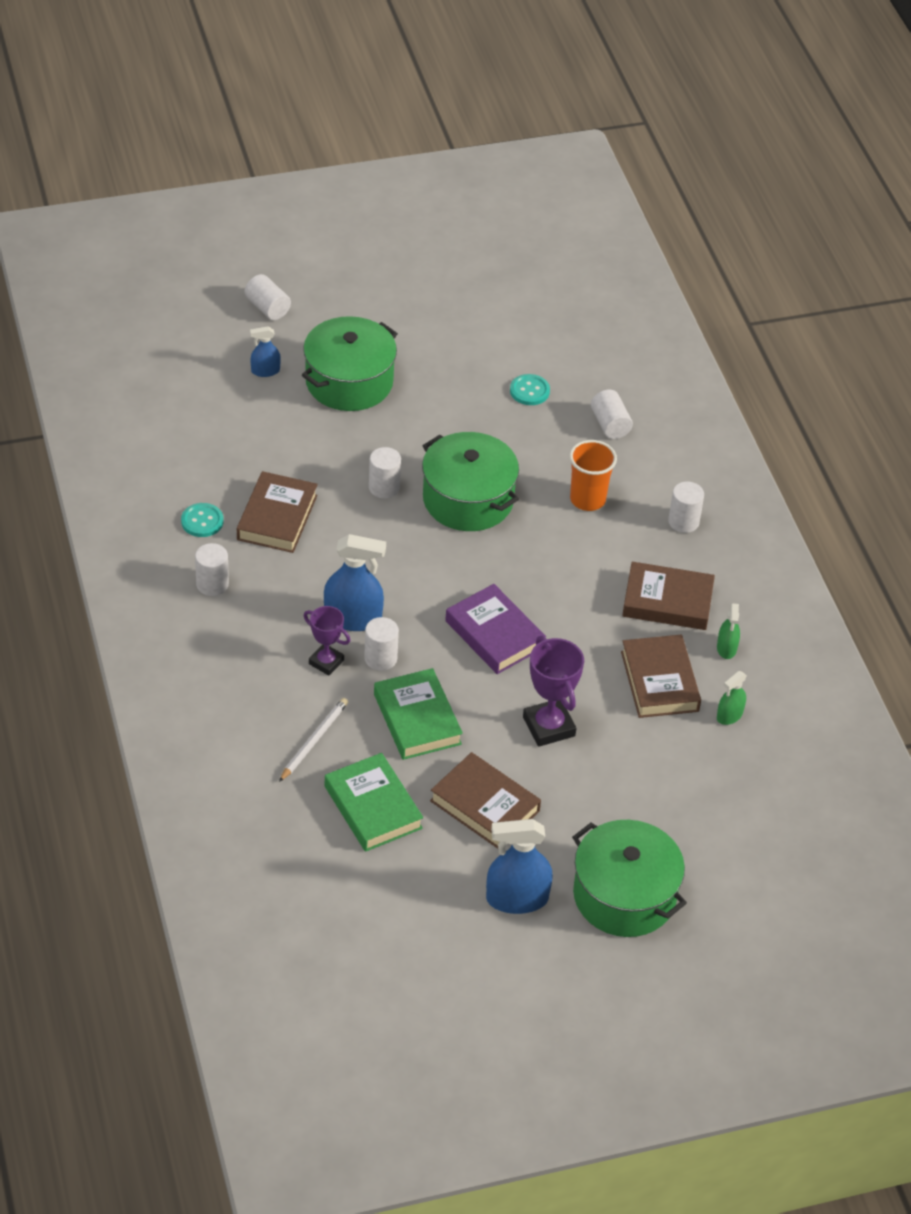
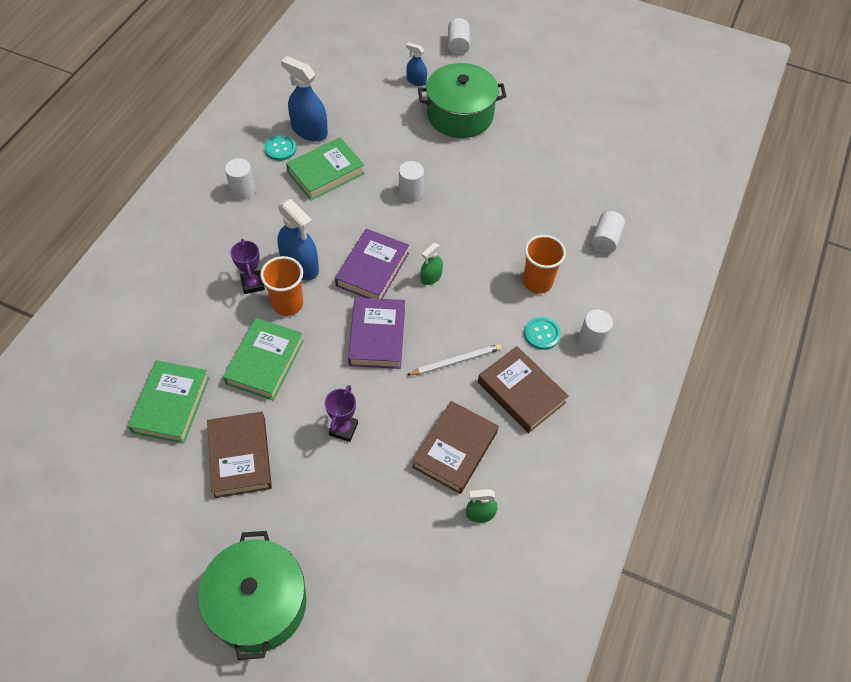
camera: 40 degrees right, 10 degrees up
(277, 517) = (326, 172): brown book -> green book
(314, 740) = (187, 331): white pencil -> white pencil (456, 361)
(380, 658) = (287, 304): white cylinder -> orange cup
(425, 579) = (372, 269): none -> purple book
(468, 499) = (456, 233): green pot -> none
(517, 898) = (185, 546): blue spray bottle -> blue spray bottle (309, 130)
(529, 391) = (571, 185): turquoise button -> turquoise button (542, 334)
(549, 726) = (343, 429): purple trophy -> purple trophy, size x0.64
(726, 648) = (530, 458): green spray bottle -> green spray bottle (431, 277)

